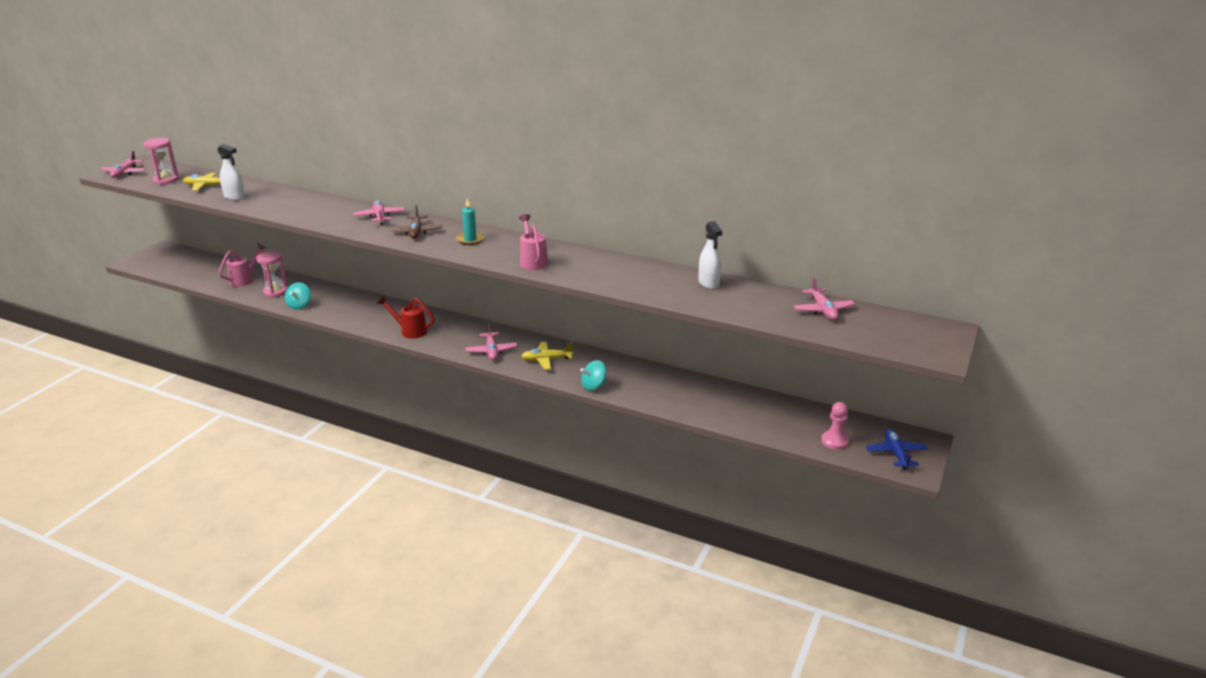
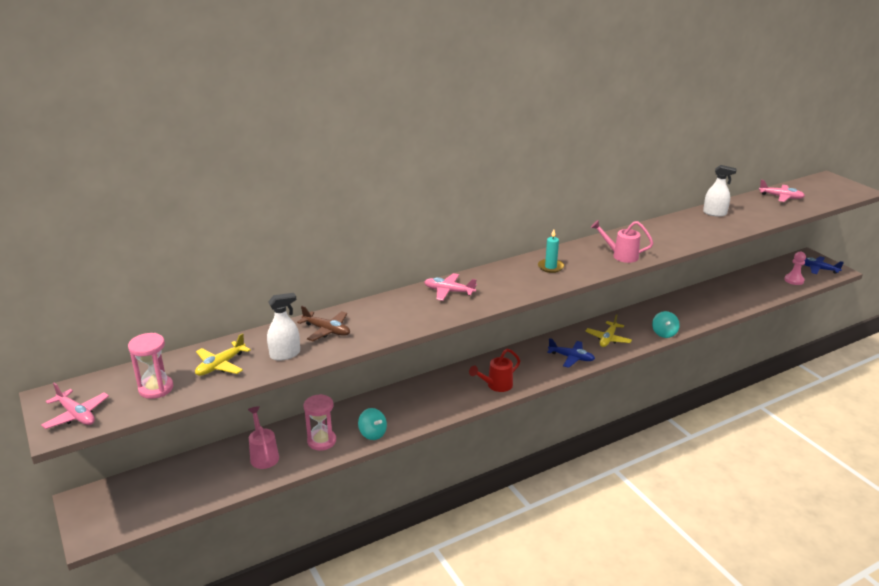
camera: 55 degrees left, 0 degrees up
(416, 232) = (506, 284): brown plane -> brown plane (327, 330)
(491, 351) = (571, 357): pink plane -> blue plane

